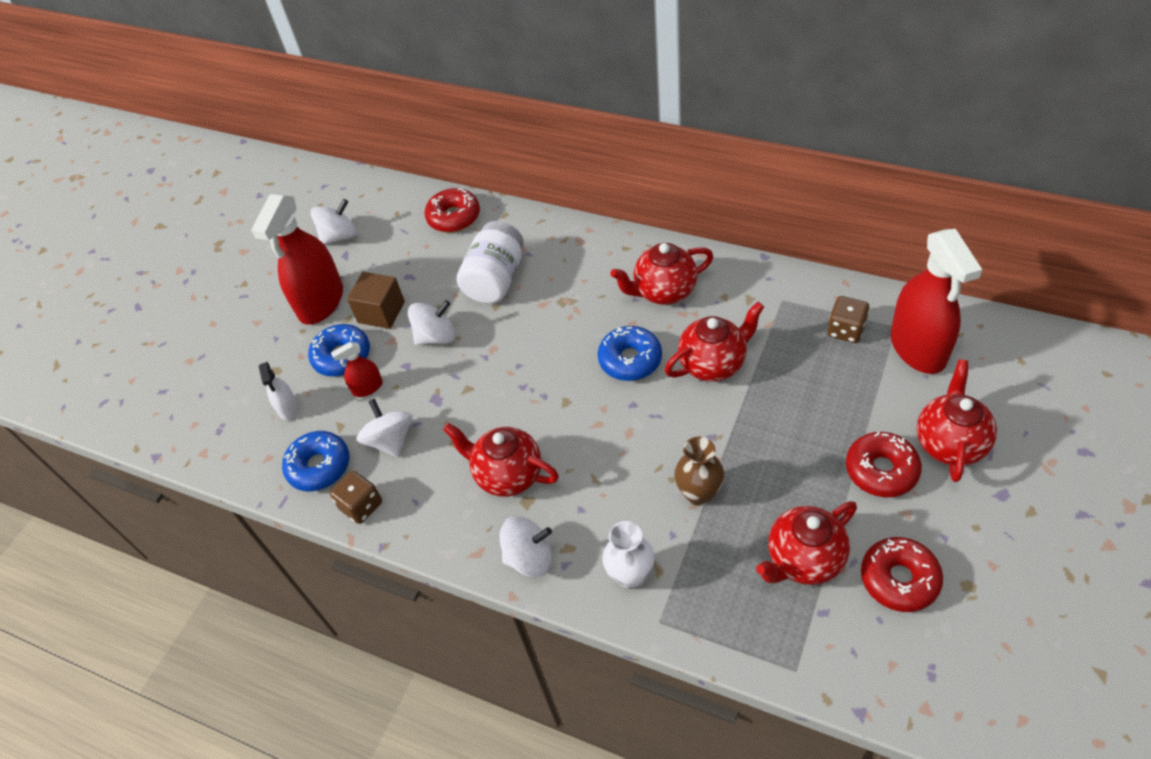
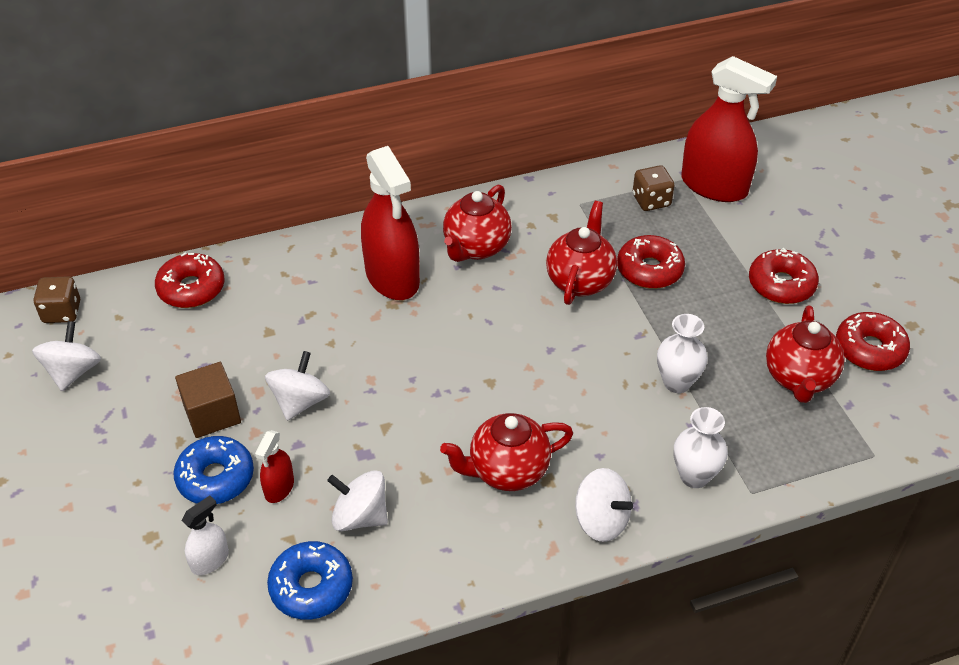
camera: 50 degrees left, 5 degrees down
(288, 408) = (210, 560): white spray bottle -> white spray bottle turned 75 degrees counterclockwise
(321, 302) = (127, 444): red spray bottle -> red spray bottle (392, 277)
(361, 506) = (398, 589): brown dice -> brown dice (62, 312)
(495, 279) = (303, 320): white jar -> none
(530, 558) = (601, 520): white spinning top -> white spinning top turned 90 degrees clockwise
(630, 360) = (508, 316): blue donut -> none
(699, 494) = (677, 382): brown vase -> white vase
(779, 388) = (649, 270): none -> red donut
(949, 443) = (803, 239): red teapot -> none

